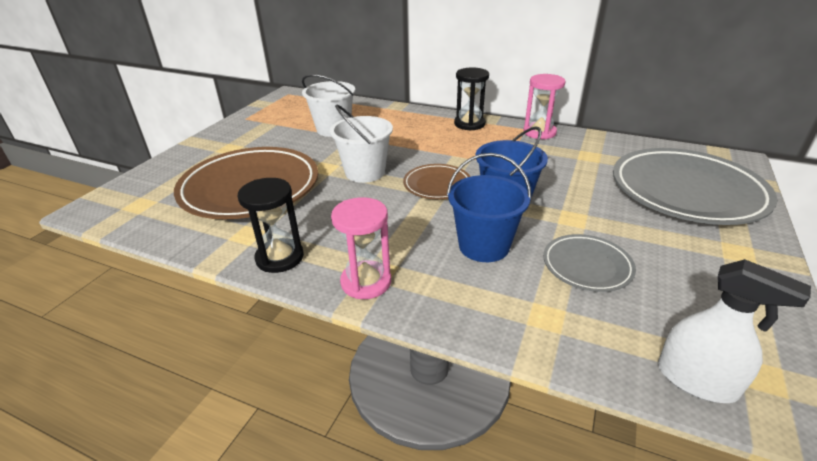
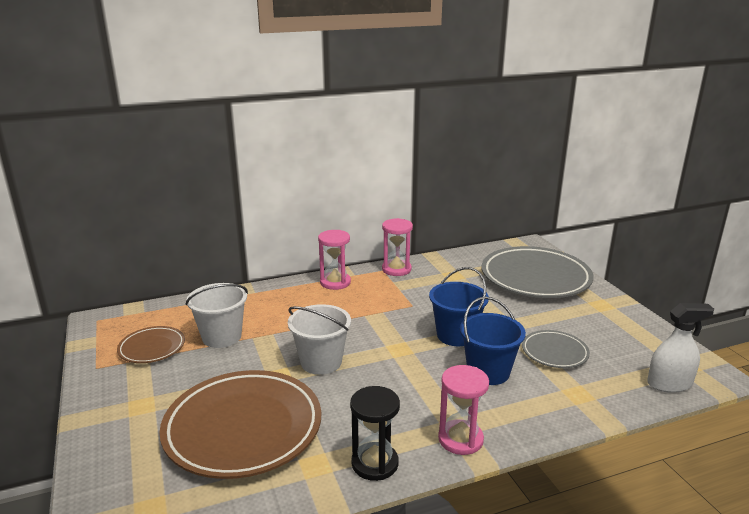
camera: 45 degrees left, 10 degrees down
(437, 185) = (392, 345): brown plate -> brown plate (152, 348)
(469, 124) = (335, 282): black hourglass -> pink hourglass

